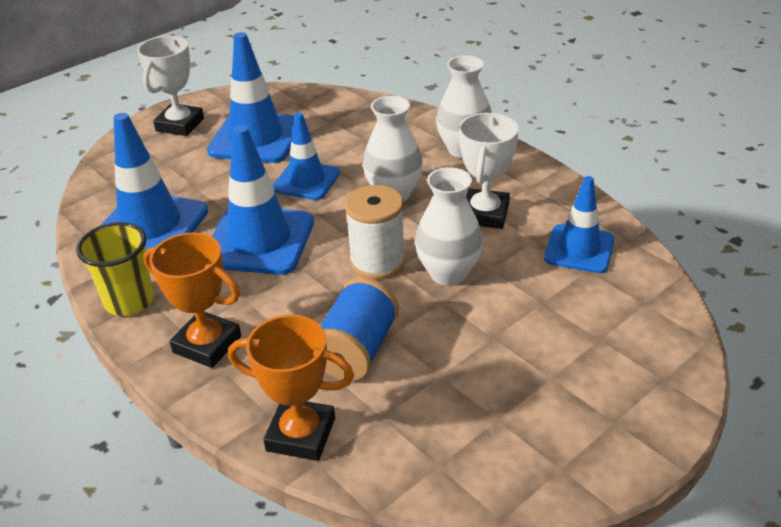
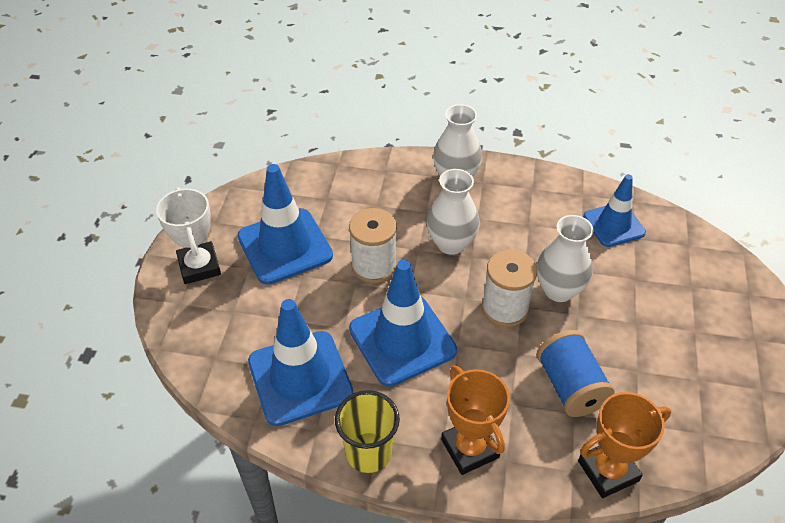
camera: 40 degrees left, 10 degrees up
(207, 344) = (470, 448): orange trophy -> orange trophy turned 75 degrees clockwise
(306, 181) = (374, 266): blue traffic cone -> white spool
(485, 214) = (529, 228): white trophy -> none

